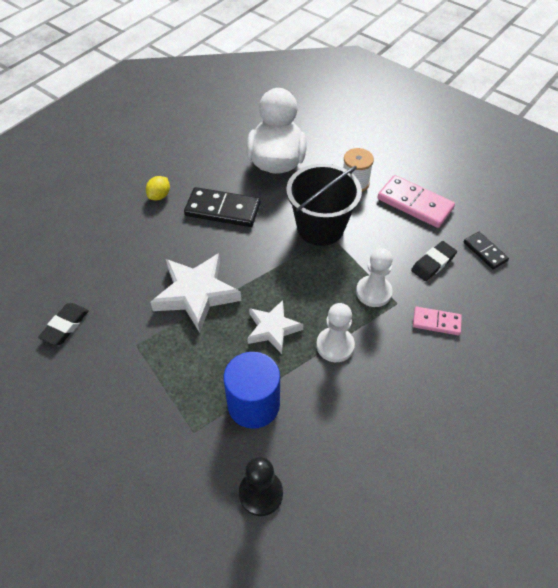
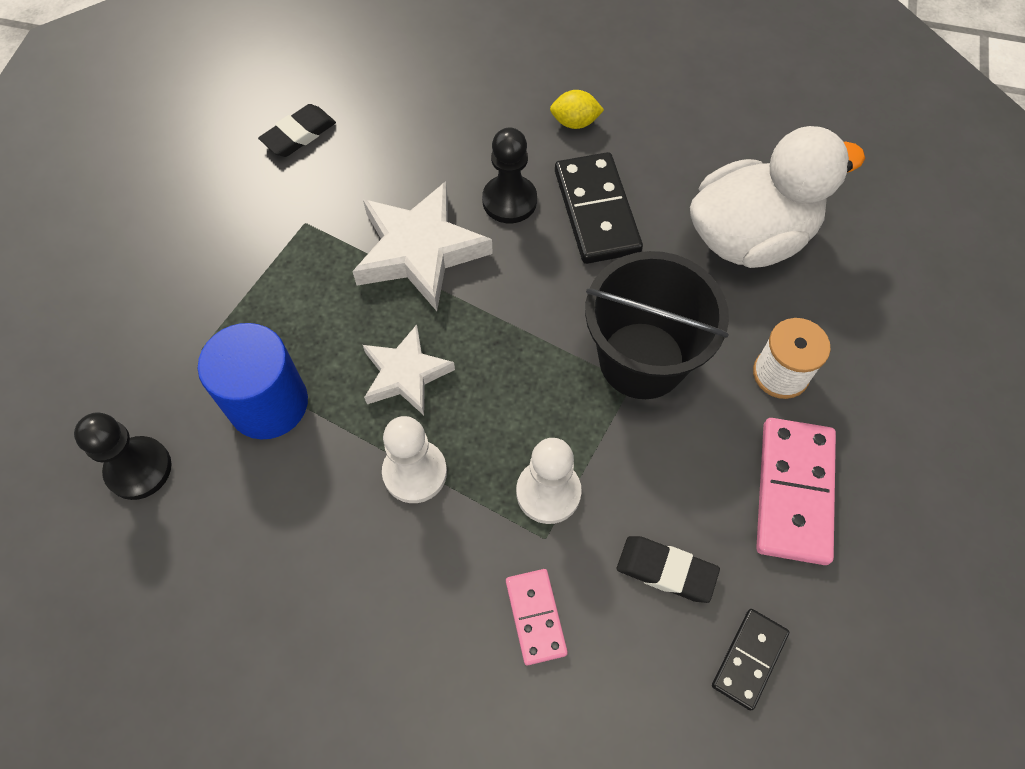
camera: 65 degrees right, 10 degrees up
(65, 326) = (299, 134): black eraser -> black eraser turned 45 degrees counterclockwise
(190, 242) = (509, 201): none -> black pawn

